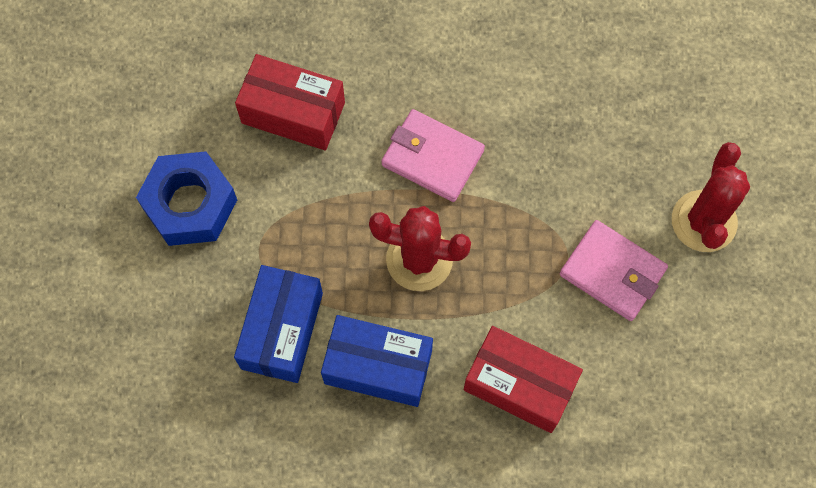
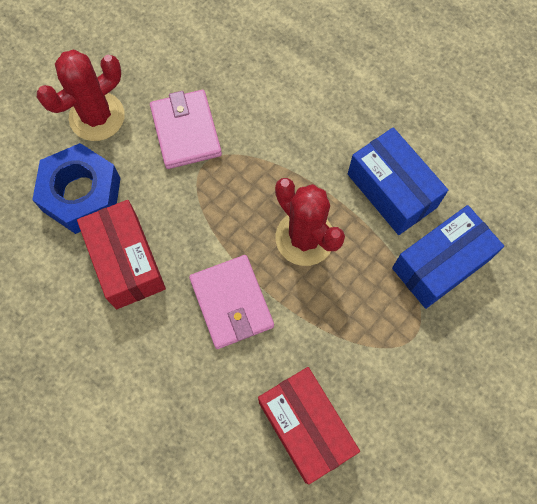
camera: 140 degrees left, 0 degrees up
(190, 204) = (443, 414): blue nut -> blue nut (81, 194)
(519, 385) = (309, 112): red box -> red box (126, 262)

